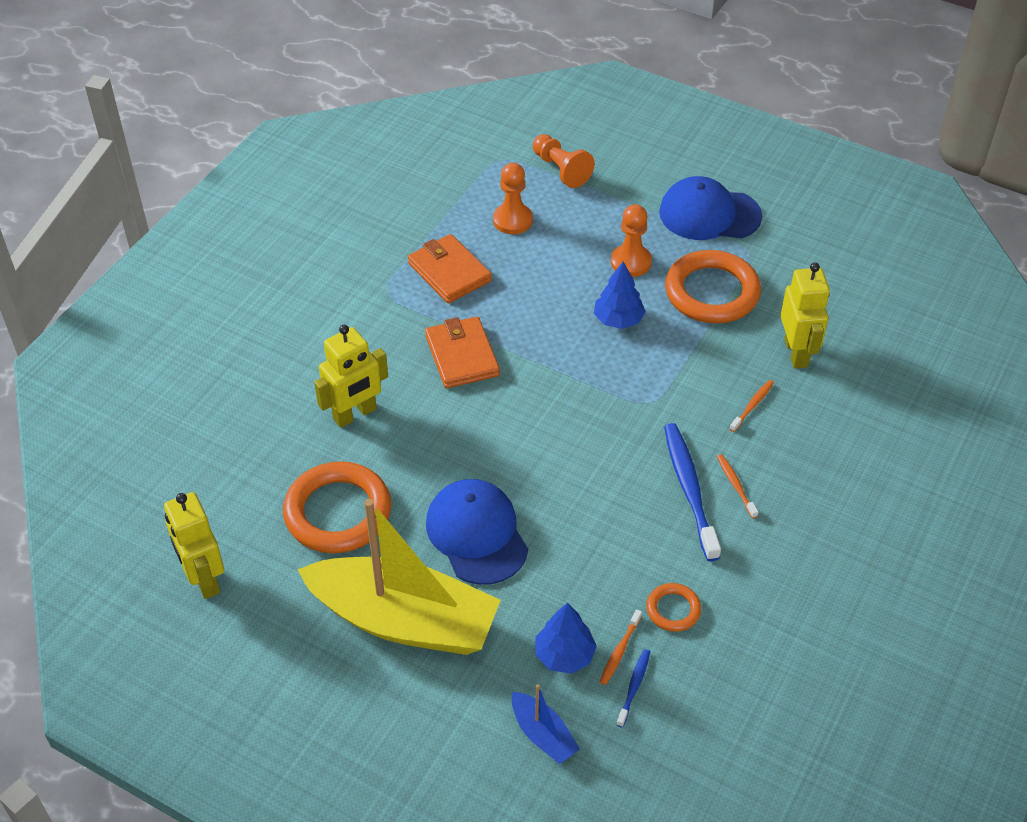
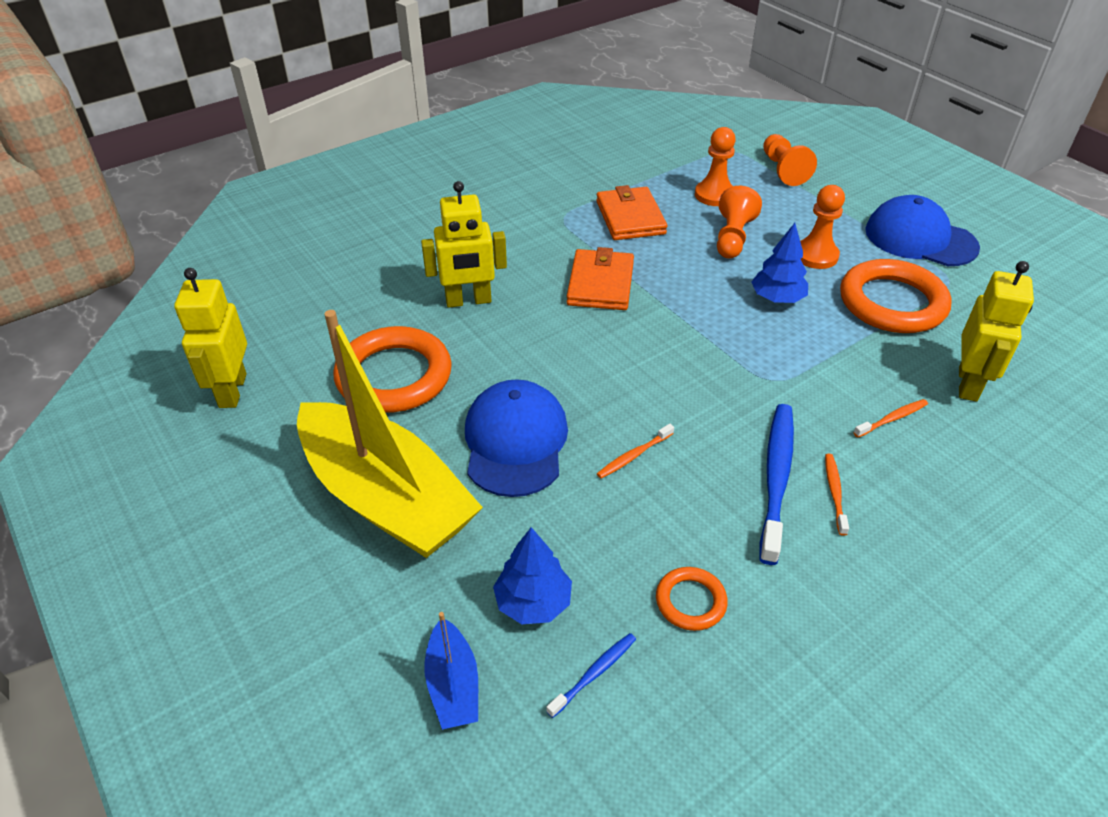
camera: 25 degrees right, 5 degrees down
(551, 265) = (733, 237): none -> orange pawn
(620, 651) = (600, 623): orange toothbrush -> orange toothbrush (634, 455)

